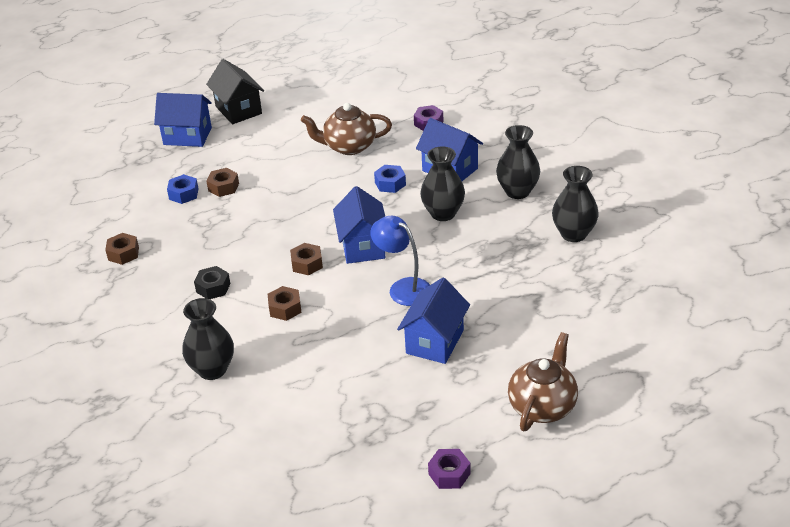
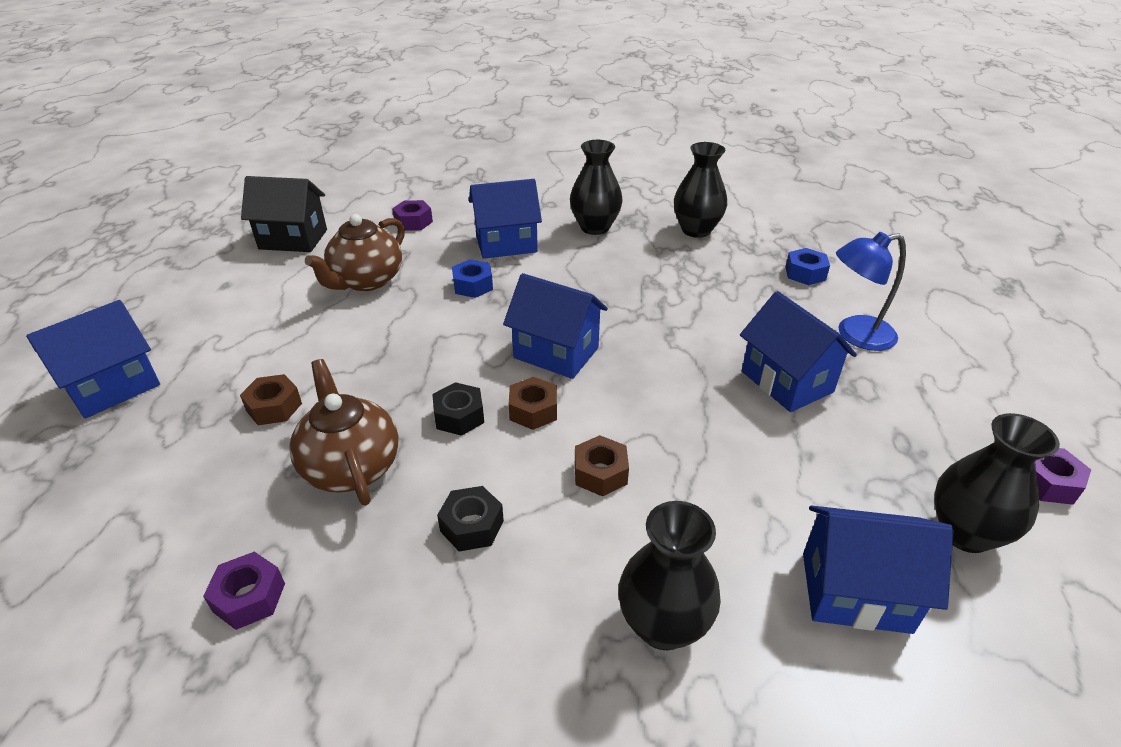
camera: 55 degrees left, 0 degrees up
(123, 253) = (249, 597): brown nut -> purple nut
(183, 194) = (224, 452): blue nut -> blue nut (805, 273)
(238, 110) = (151, 321): black house -> black house (293, 239)
(277, 243) = (459, 416): none -> black nut
(288, 422) = (855, 592): none -> blue house
(403, 288) = (666, 359): blue lamp -> blue lamp (855, 335)
(443, 213) = (570, 278): black vase -> black vase (965, 533)
(542, 406) = (955, 361): brown teapot -> brown teapot (351, 466)

